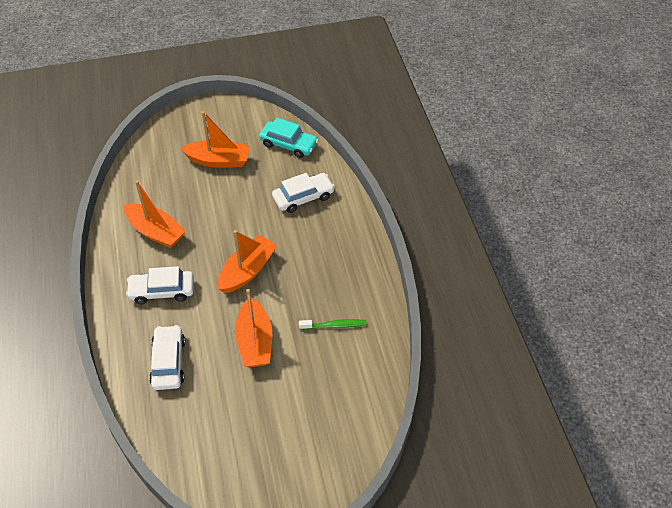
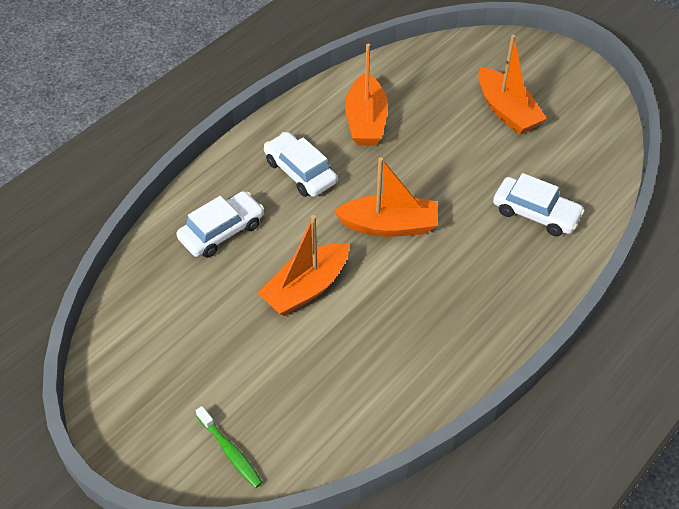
camera: 55 degrees right, 0 degrees up
(288, 144) = (595, 154): turquoise car -> none
(334, 325) = (390, 350): green toothbrush -> green toothbrush (230, 452)

